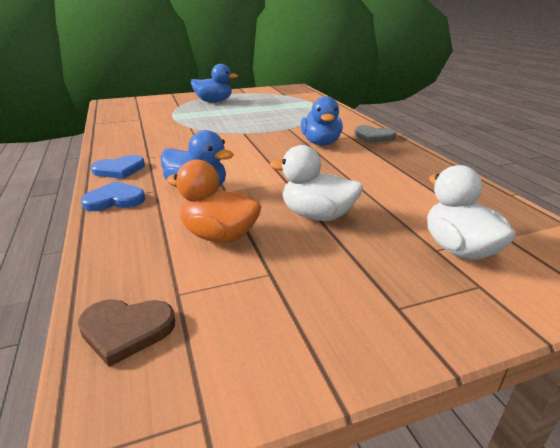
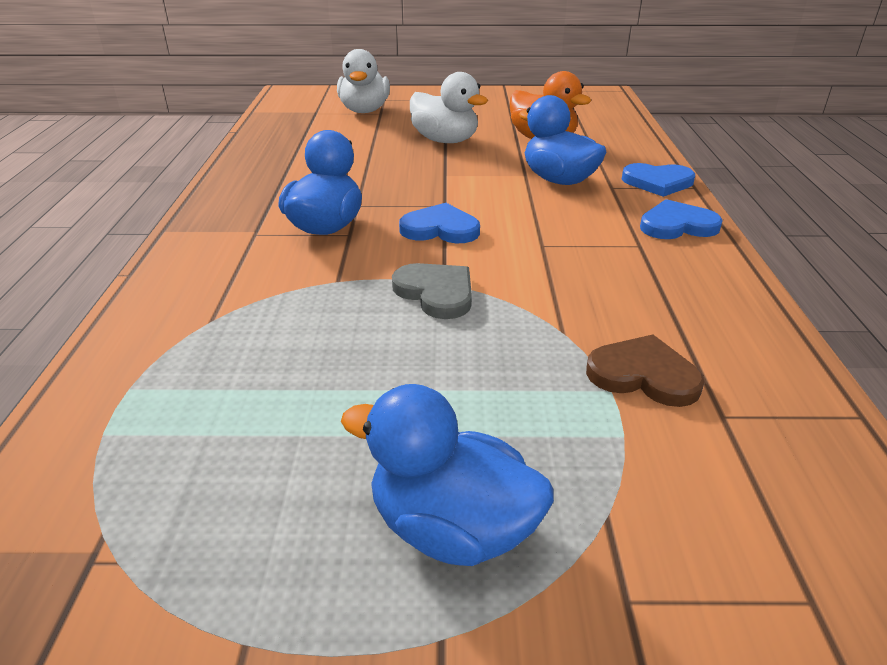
camera: 160 degrees left, 5 degrees up
(126, 330) = (607, 110): brown heart -> brown heart (643, 375)
(261, 150) = (440, 229): none -> blue heart
(373, 136) = (216, 226): grey heart -> grey heart (436, 293)

